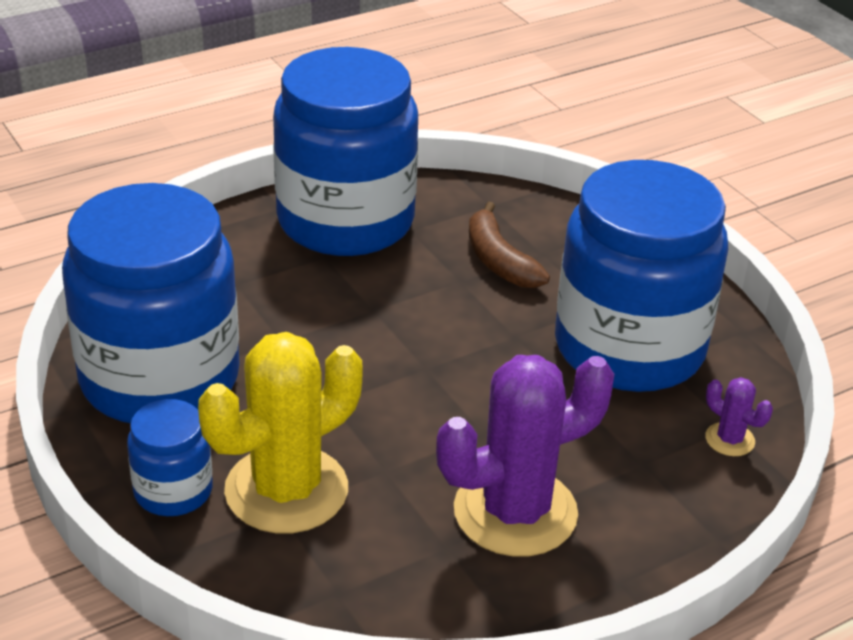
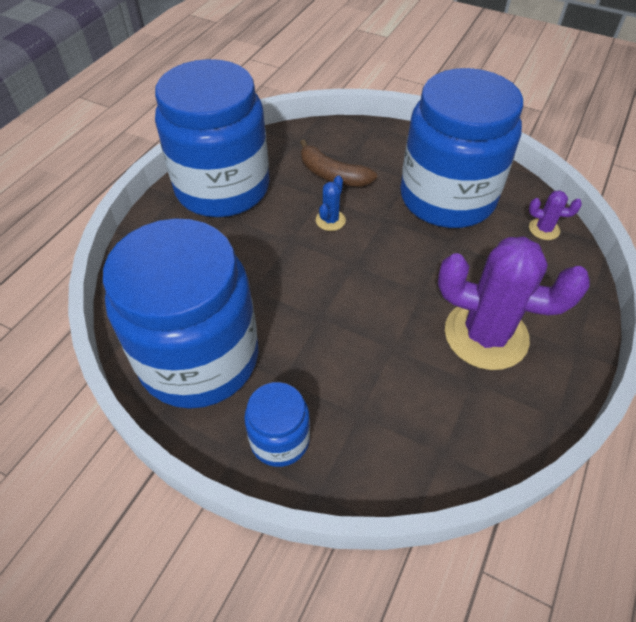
camera: 30 degrees left, 15 degrees up
(286, 490) = (349, 396): yellow cactus -> none
(444, 309) = (330, 220): none -> blue cactus
(515, 512) = (486, 335): purple cactus -> purple cactus turned 75 degrees clockwise

